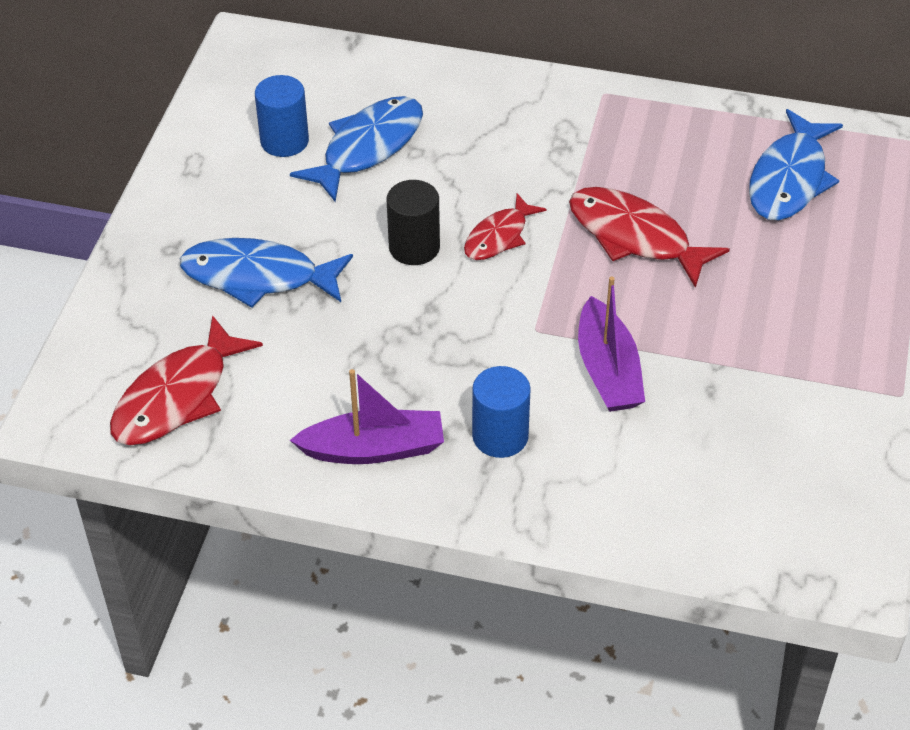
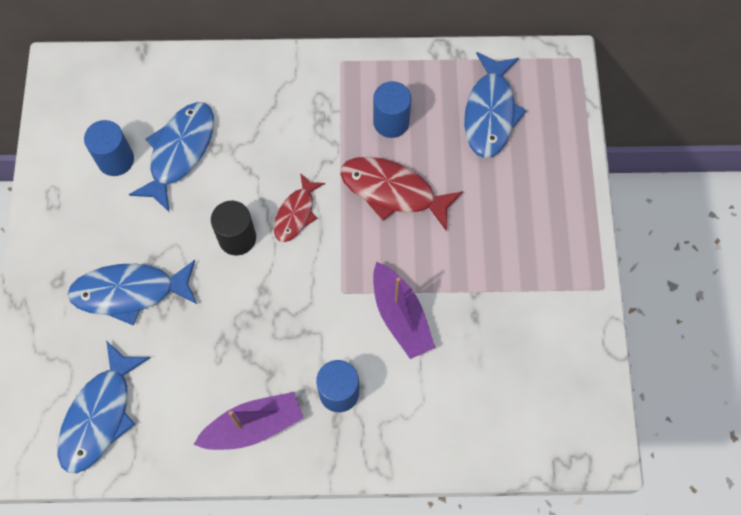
camera: 15 degrees left, 20 degrees up
(177, 397) = (100, 415): red fish -> blue fish
(652, 165) = (391, 122): none -> blue cylinder

